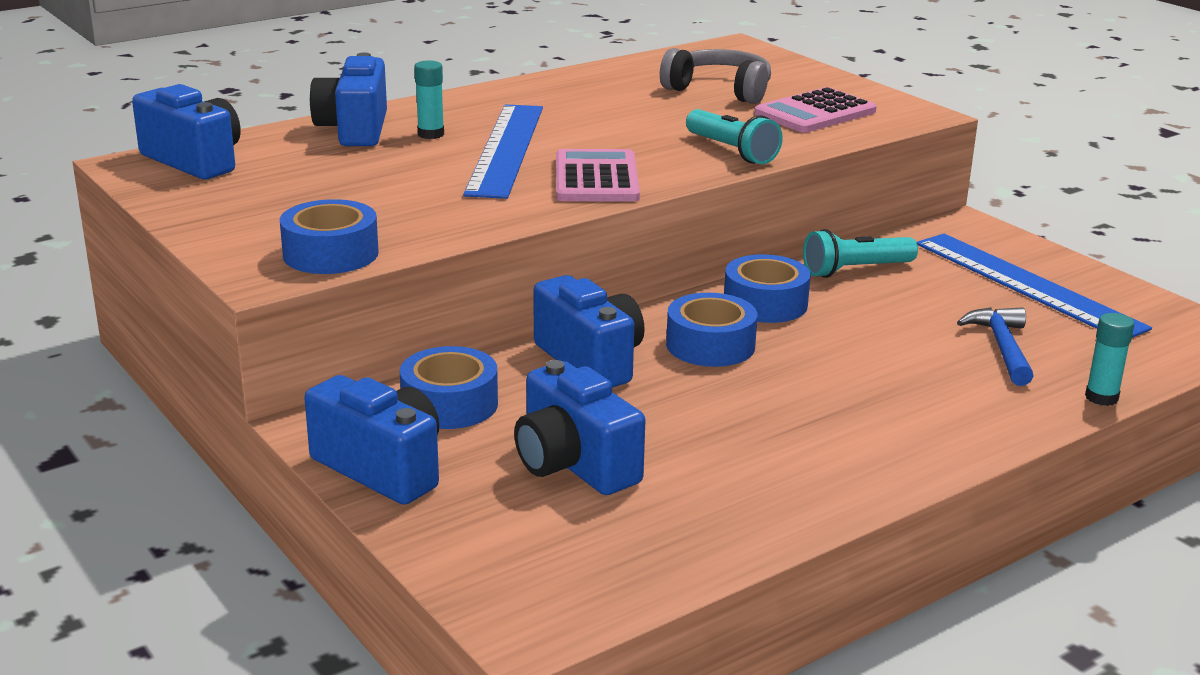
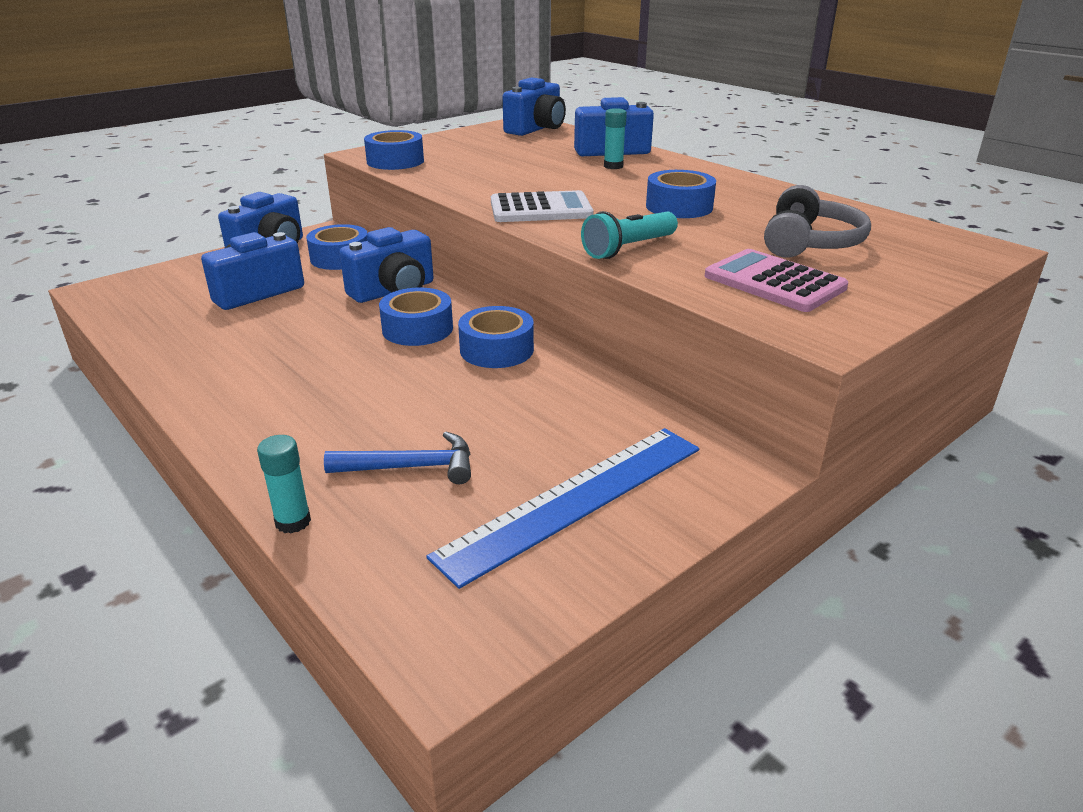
camera: 85 degrees right, 5 degrees up
(506, 149) = (593, 184): blue ruler -> none
(596, 178) = (540, 209): pink calculator -> white calculator
(604, 121) = (679, 207): none -> blue tape
(855, 270) = (581, 393): turquoise flashlight -> none

